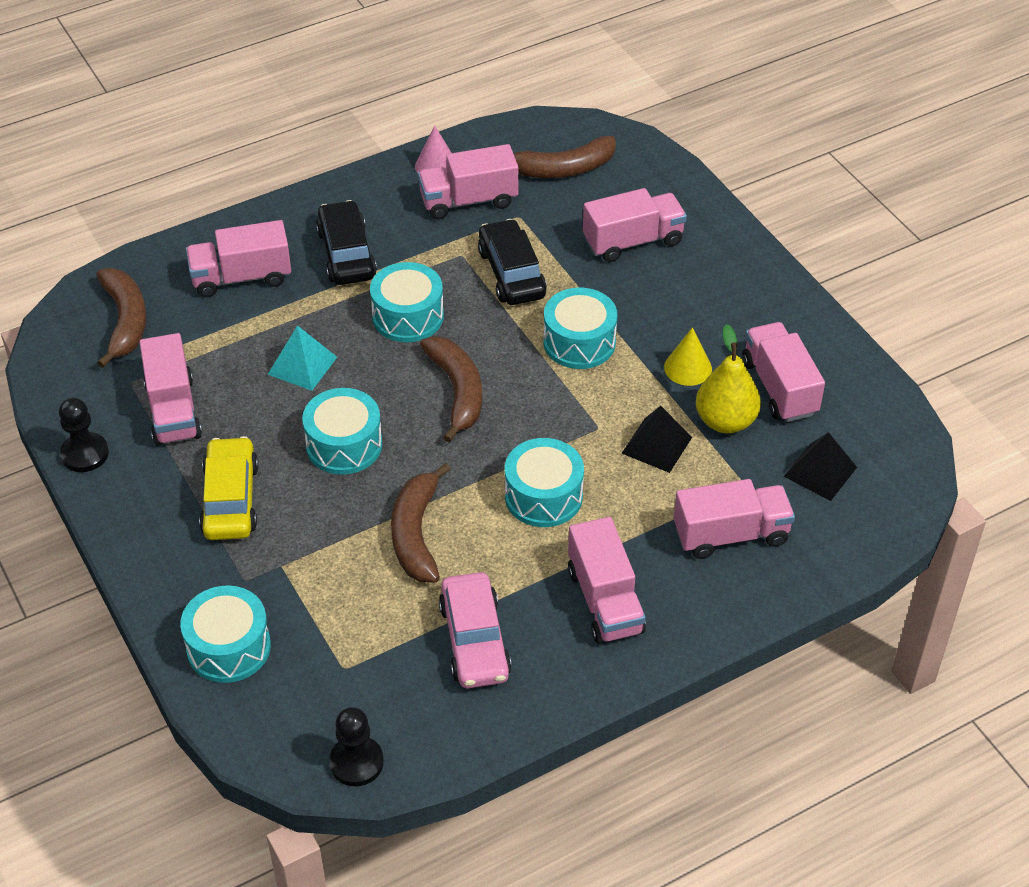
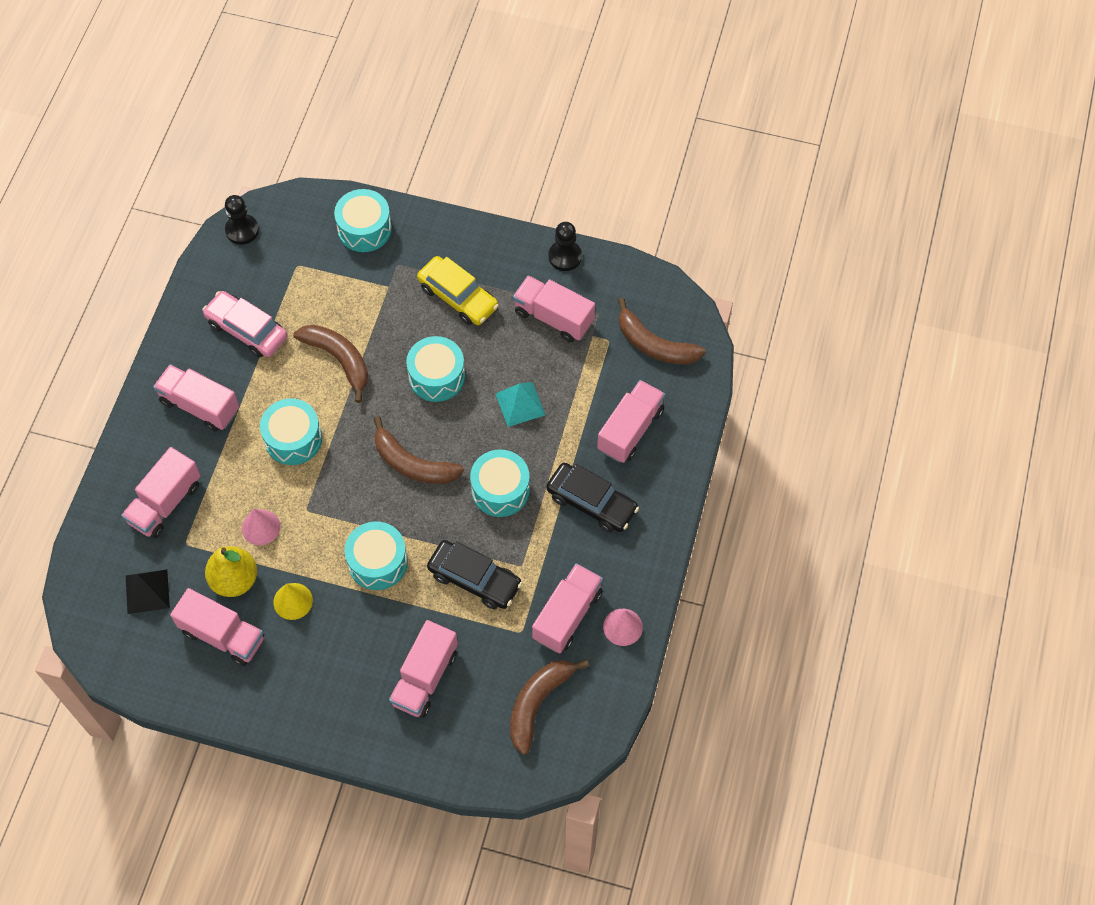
camera: 135 degrees right, 15 degrees up
(656, 445) = (261, 527): black pyramid -> pink cone

